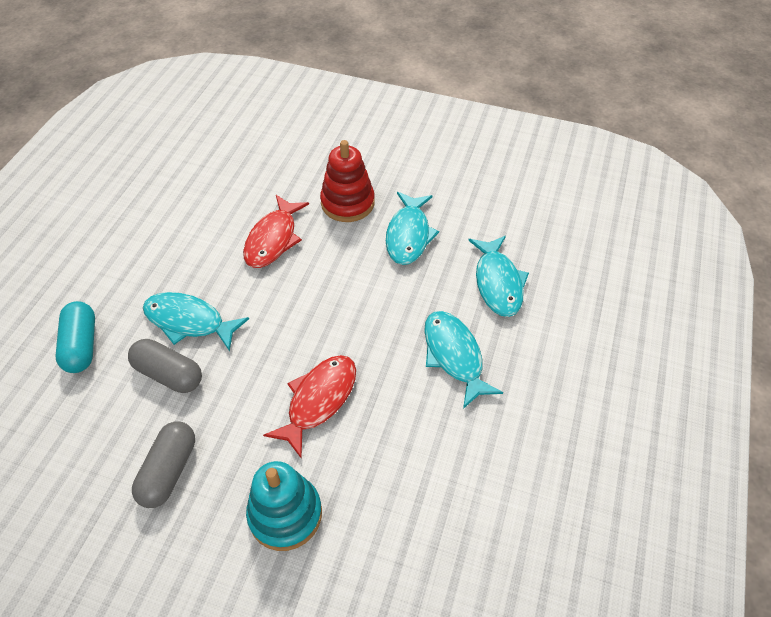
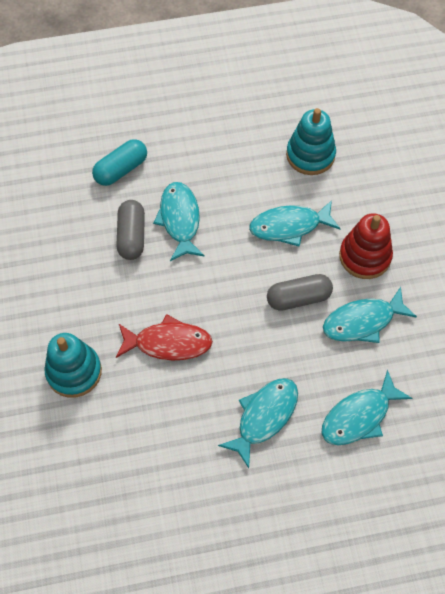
camera: 60 degrees right, 10 degrees up
(169, 470) = (65, 284): grey capsule -> grey capsule (298, 298)
(215, 189) = (310, 155): none -> turquoise stacking toy
(273, 239) = (289, 226): red fish -> turquoise fish

